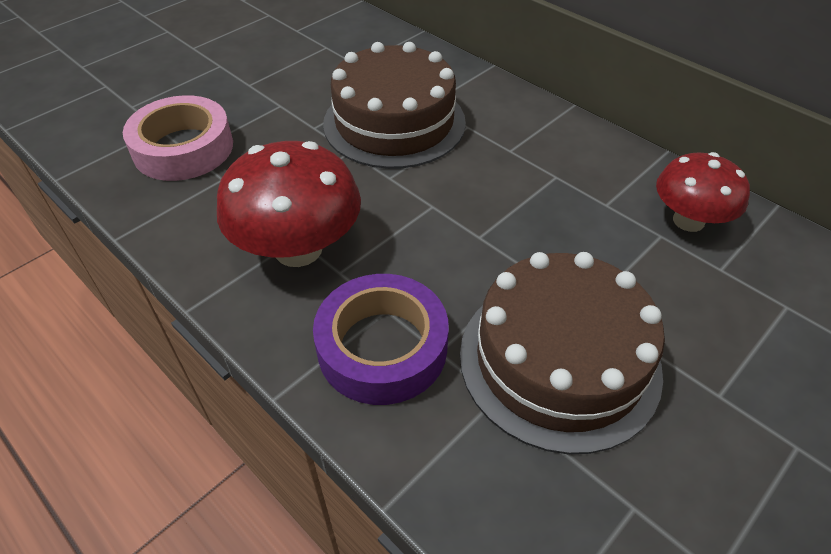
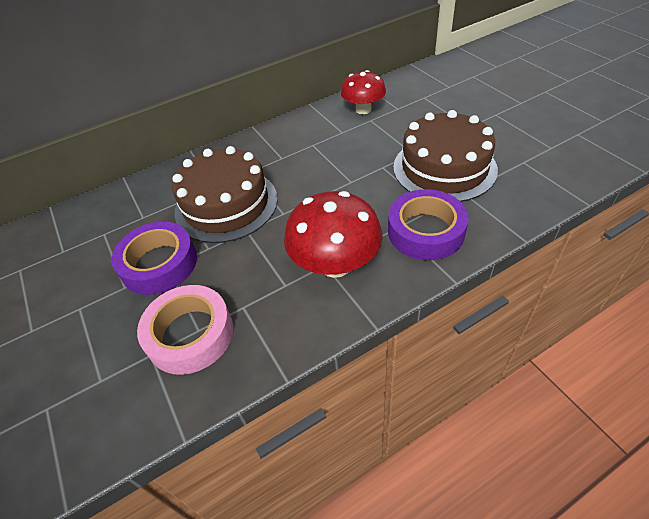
camera: 70 degrees left, 0 degrees up
(284, 98) = (159, 264): none -> purple tape

